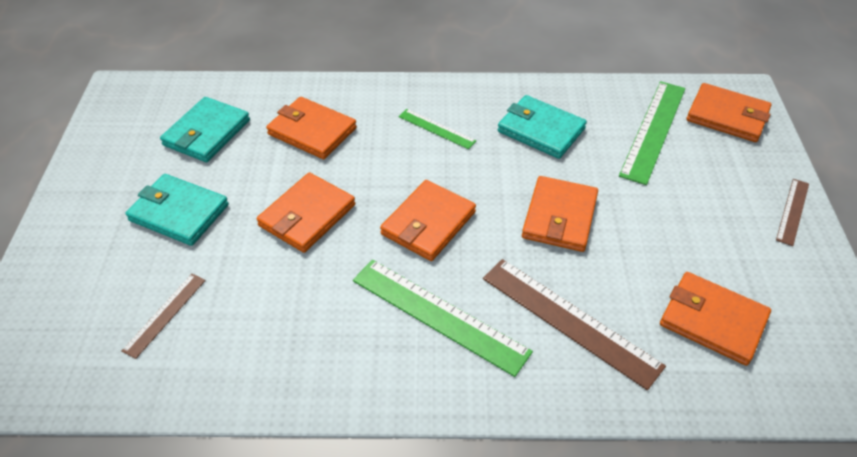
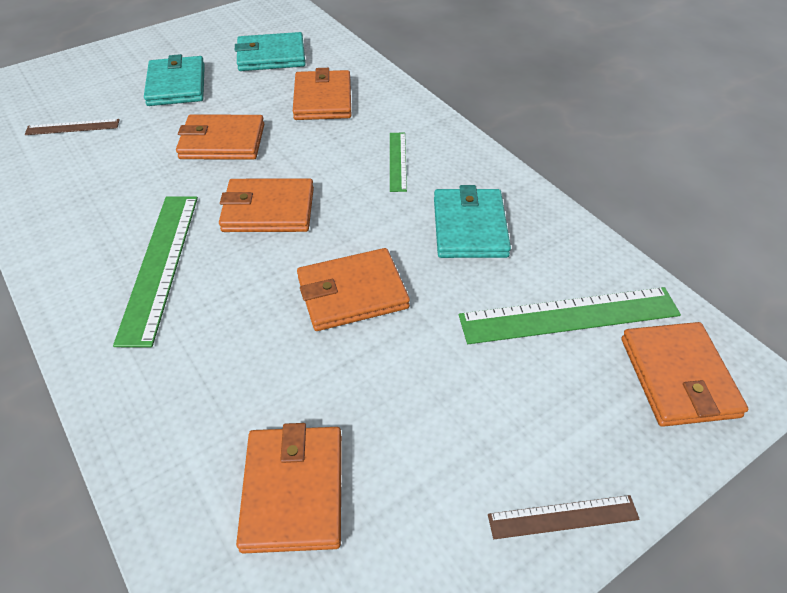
camera: 55 degrees right, 0 degrees up
(569, 321) = (210, 359): brown ruler -> none

